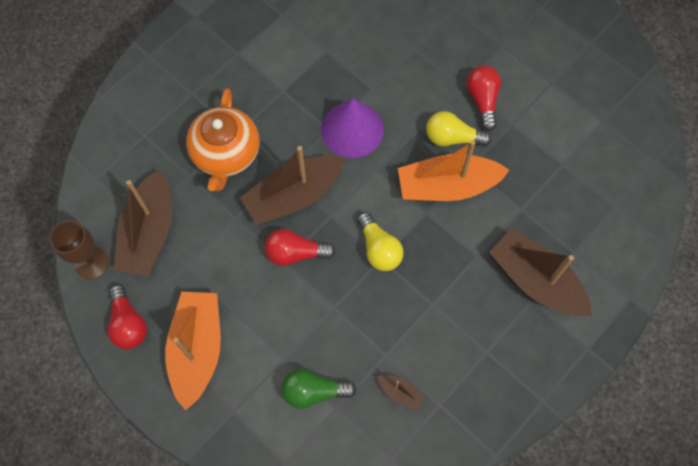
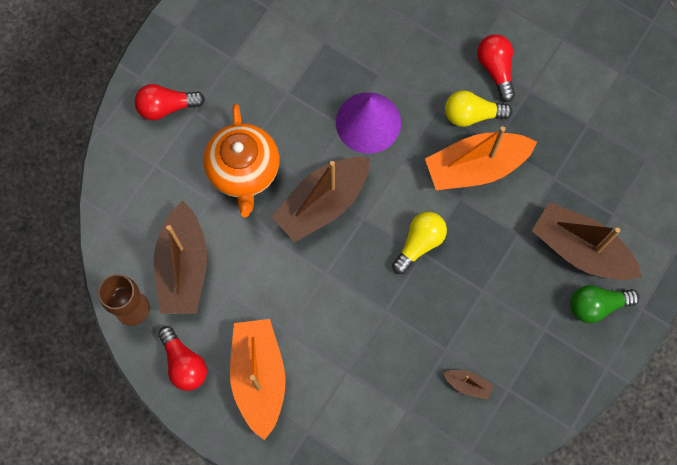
camera: 10 degrees left, 5 degrees up
(296, 253) = (337, 262): red light bulb -> red light bulb (167, 107)
(314, 391) = (383, 398): green light bulb -> green light bulb (597, 305)
(379, 249) = (419, 243): yellow light bulb -> yellow light bulb turned 105 degrees counterclockwise

